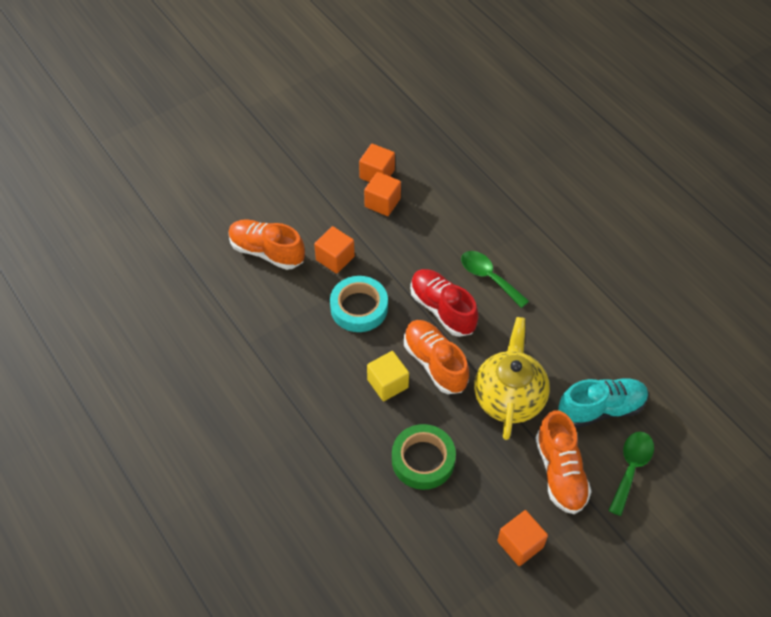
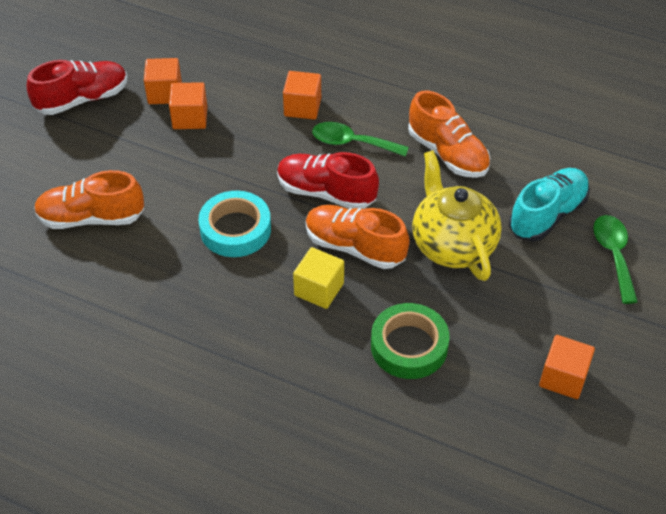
camera: 30 degrees left, 5 degrees down
(316, 154) = (82, 99): none -> red shoe
(335, 258) = (175, 192): orange cube -> orange cube (302, 107)
(560, 472) = (552, 291): orange shoe -> orange shoe (447, 154)

